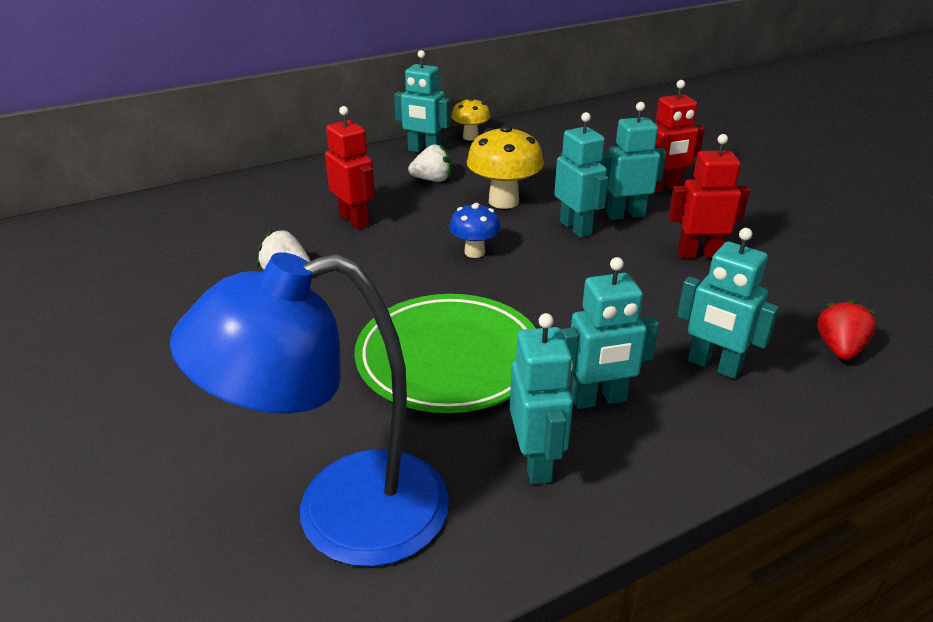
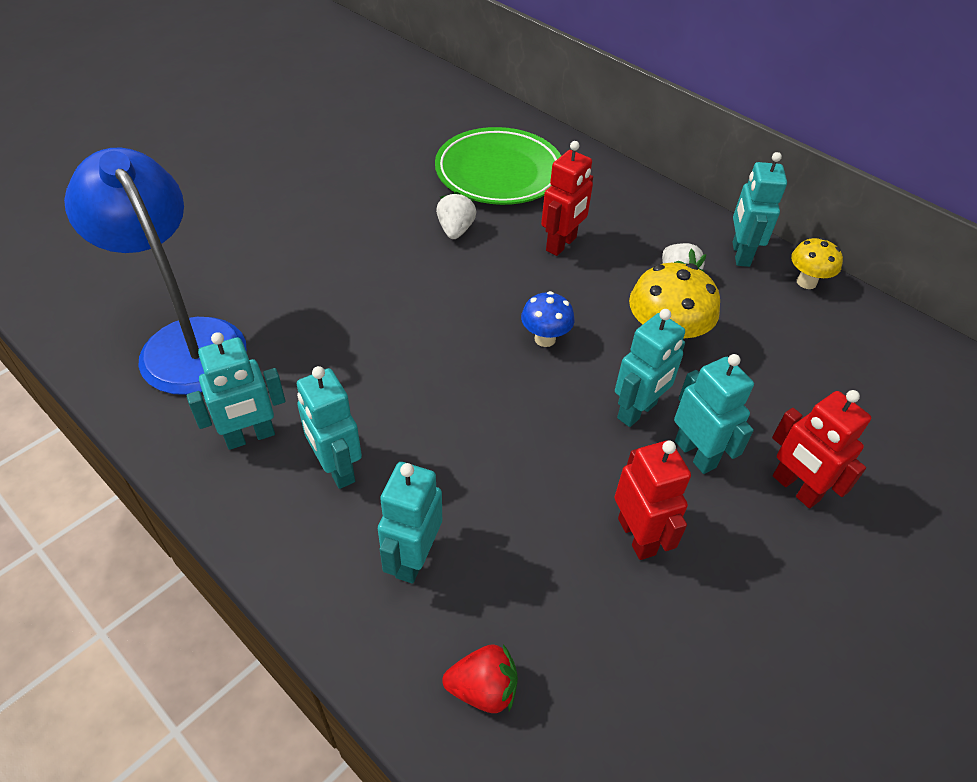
camera: 70 degrees right, 15 degrees up
(449, 359) = (366, 358): green plate -> green plate (499, 173)

